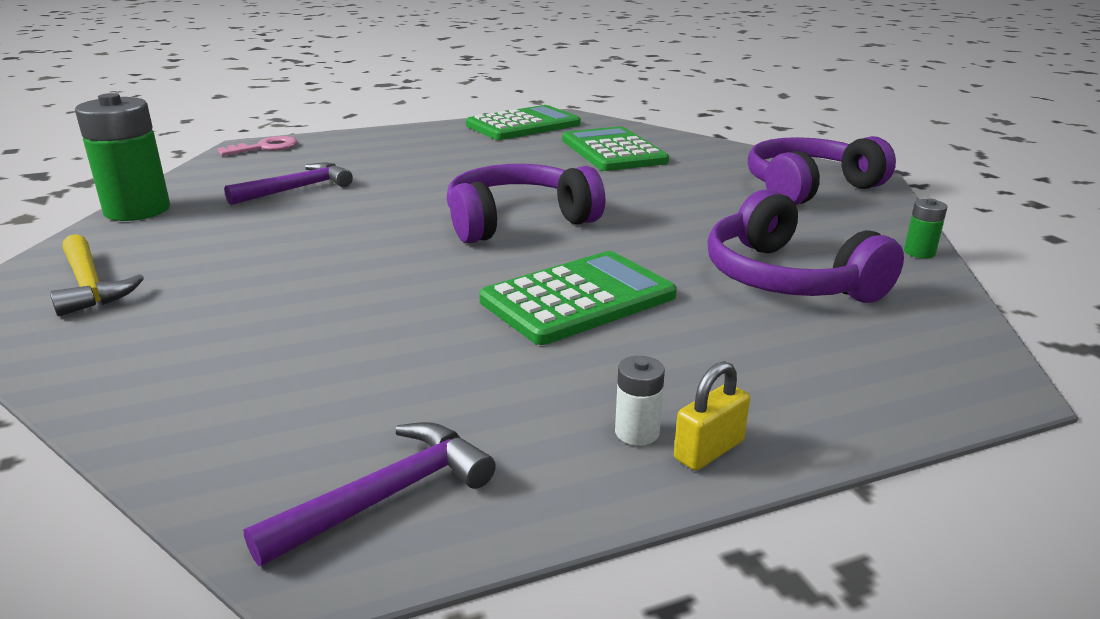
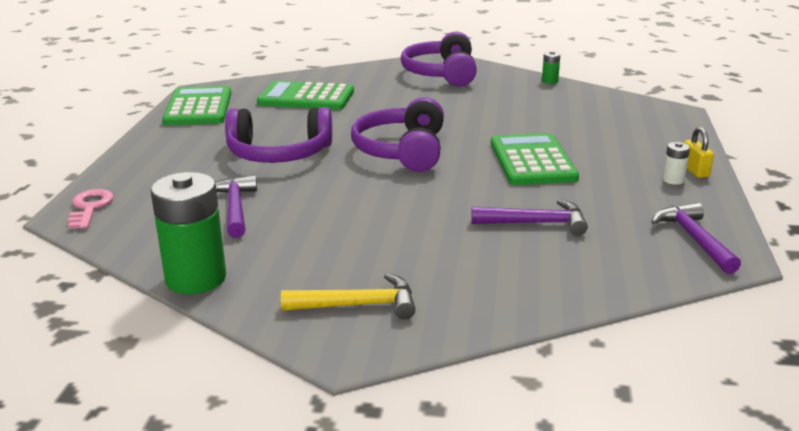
camera: 60 degrees left, 0 degrees up
(360, 341) = (536, 223): none -> purple hammer
(787, 278) = (552, 113): purple headphones -> purple headphones (279, 153)

